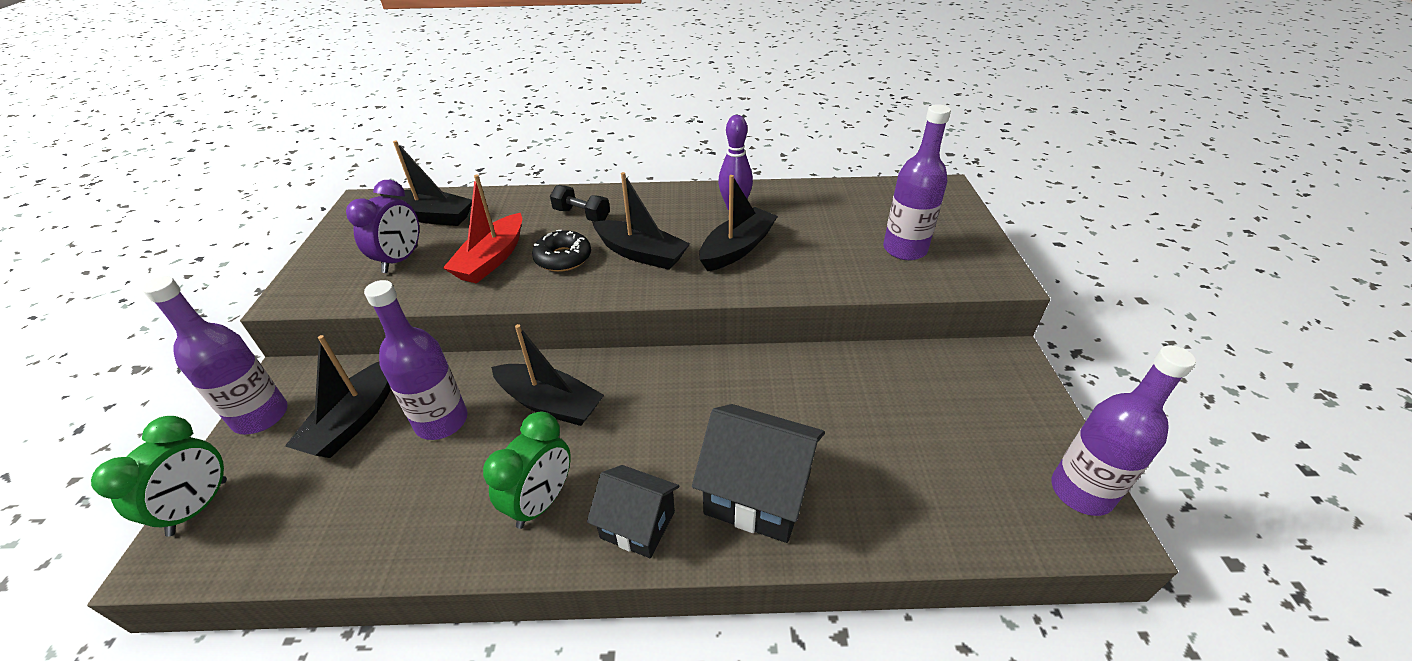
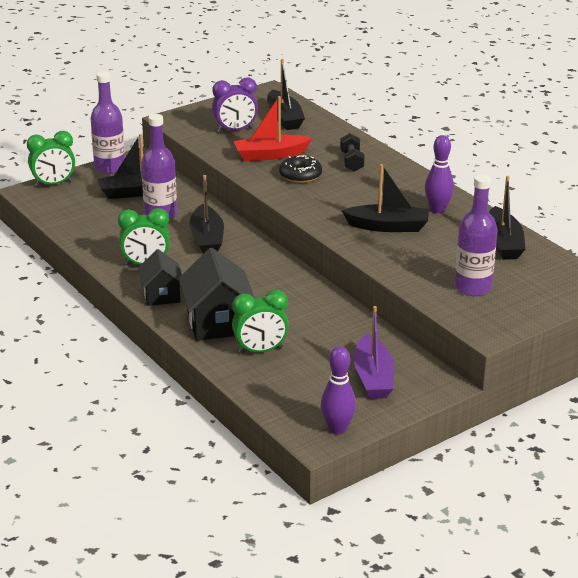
camera: 55 degrees right, 10 degrees down
(641, 254) = (338, 197): black boat -> black boat (503, 243)
(856, 481) = (260, 351): none -> green clock
(973, 404) = (373, 377): none -> purple boat
(1081, 492) = (337, 429): purple bottle -> purple bowling pin

